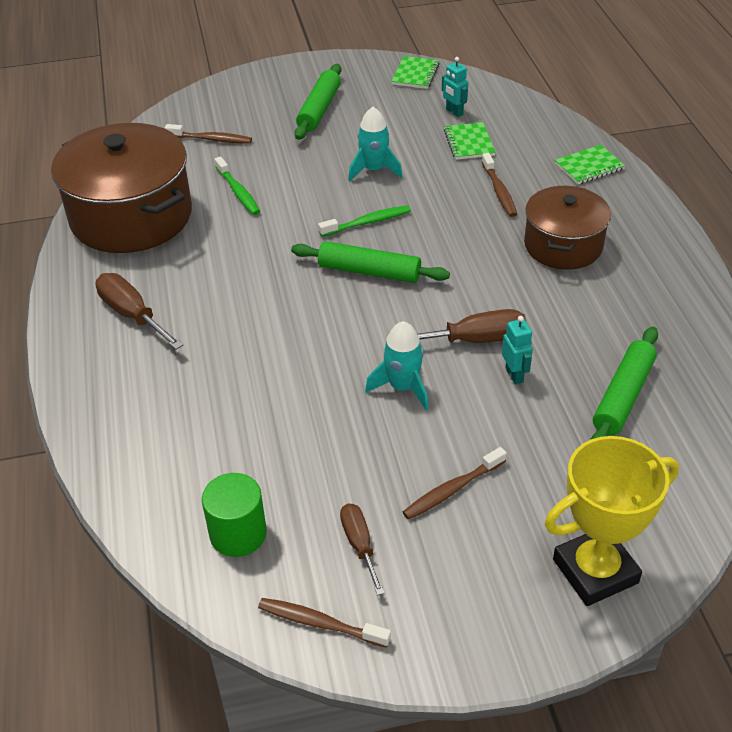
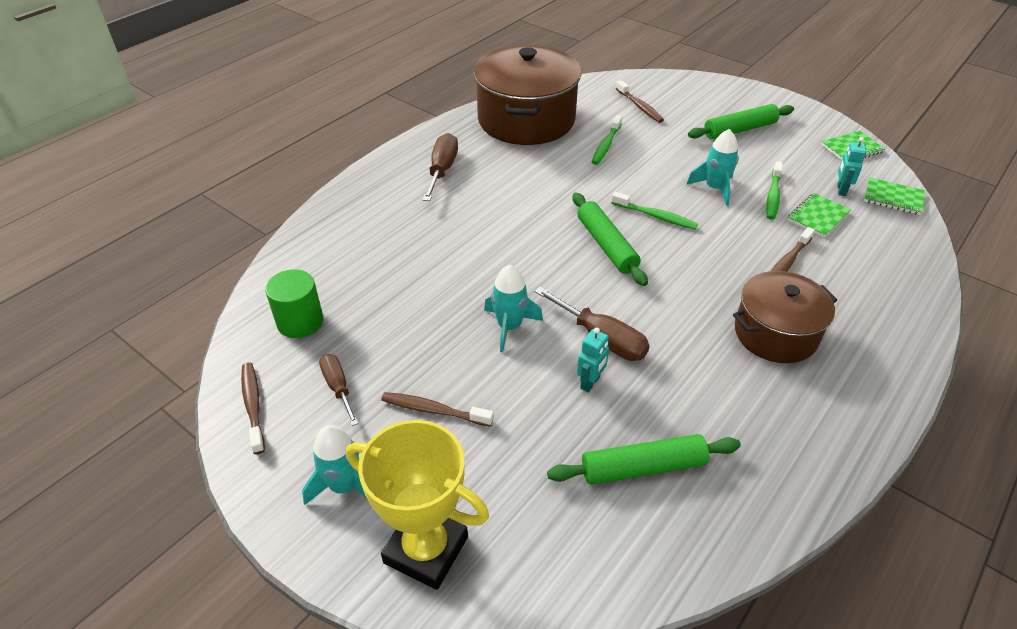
camera: 50 degrees right, 0 degrees up
(359, 545) = (338, 387): brown screwdriver -> brown screwdriver turned 60 degrees counterclockwise
(419, 147) = (773, 196): none -> green toothbrush
(483, 595) = (344, 486): none -> turquoise rocket
(589, 166) = (897, 298): green notebook -> green notebook (893, 198)

